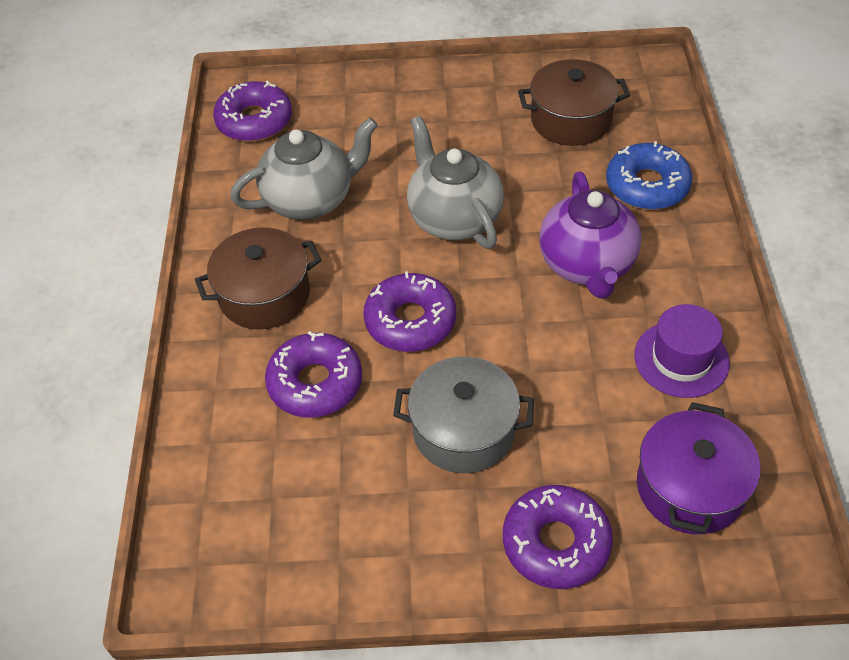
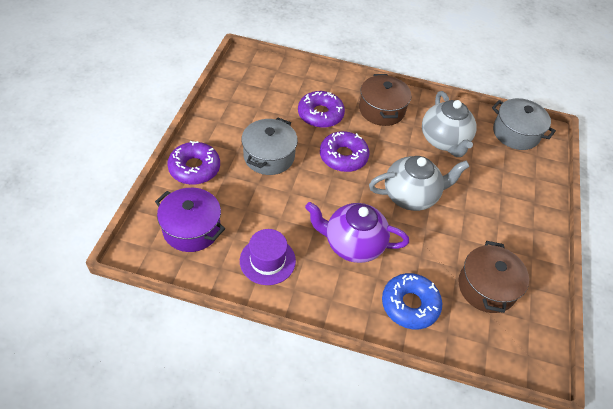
camera: 100 degrees right, 0 degrees up
(254, 121) = (516, 133): purple donut -> grey pot

